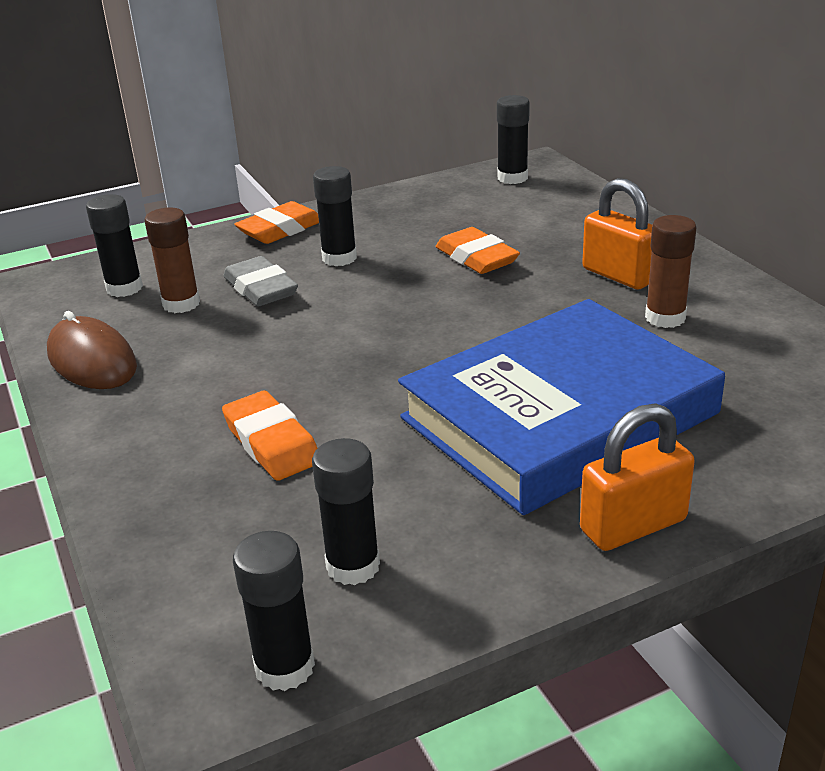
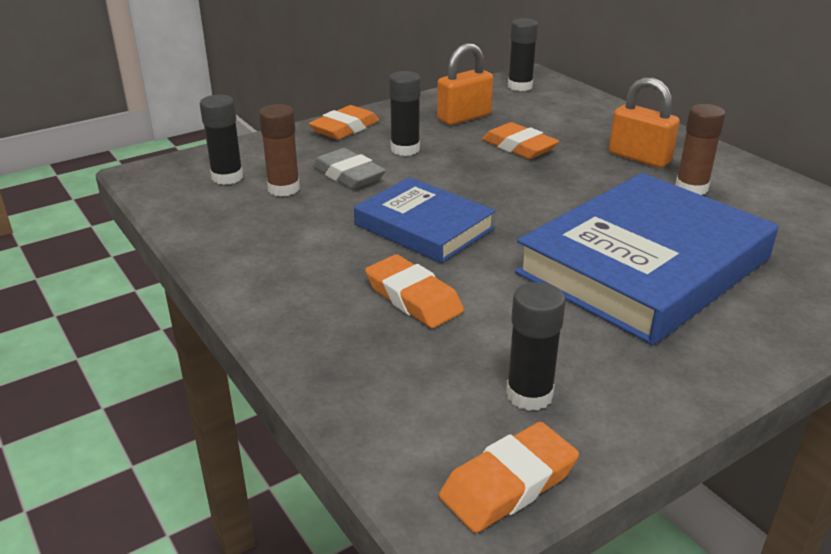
camera: 10 degrees left, 0 degrees up
(92, 360) = (223, 237): brown mouse -> none
(284, 667) = (508, 484): black glue stick -> orange eraser
(320, 356) = (424, 226): none -> blue book
(633, 525) = (744, 348): orange padlock -> orange padlock (464, 117)

